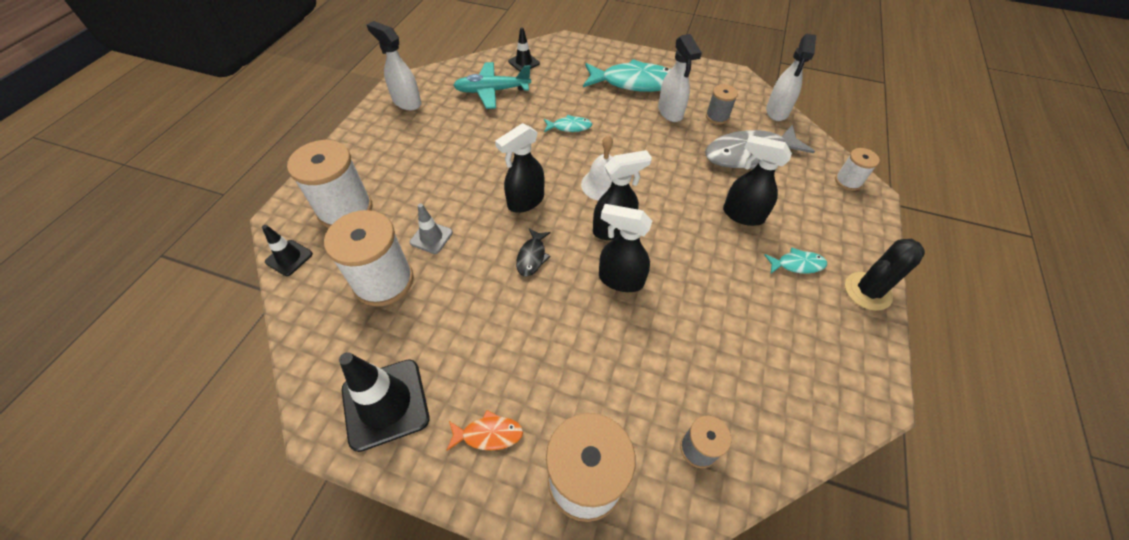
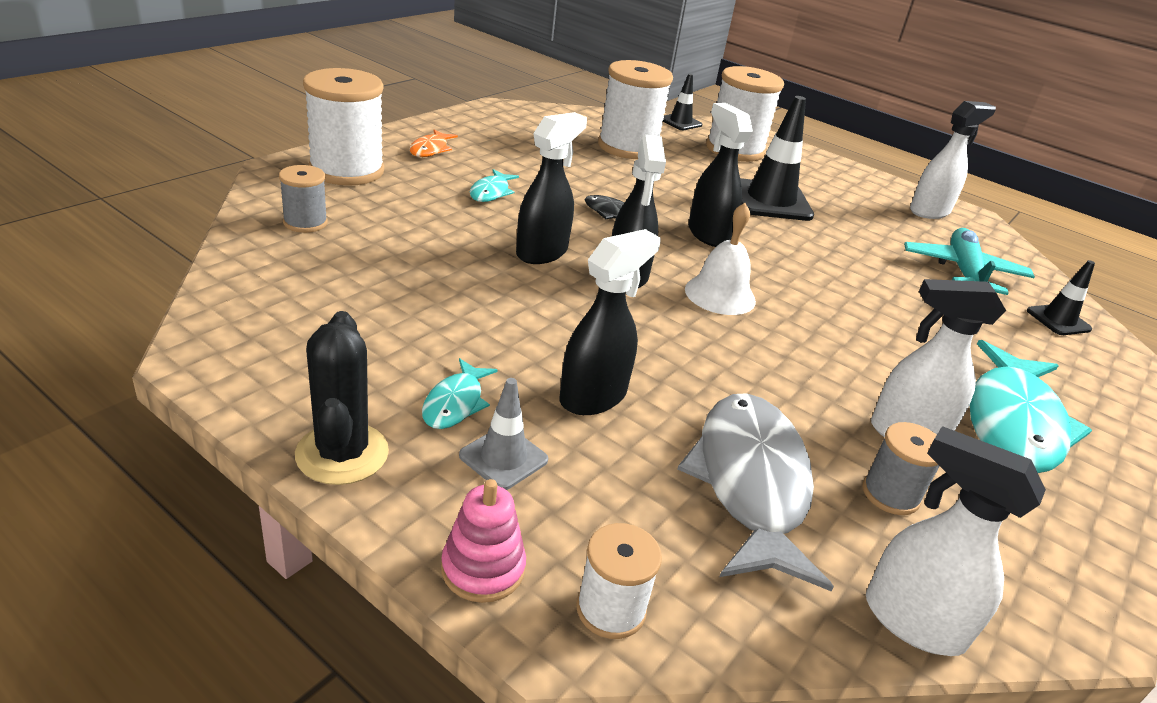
camera: 105 degrees right, 20 degrees down
(385, 404) = (498, 125): black traffic cone -> black traffic cone (770, 201)
(431, 237) = (674, 176): grey traffic cone -> grey traffic cone (503, 458)
(569, 127) = (865, 309): turquoise fish -> turquoise fish (491, 192)
(869, 220) = (483, 568): none -> pink stacking toy

